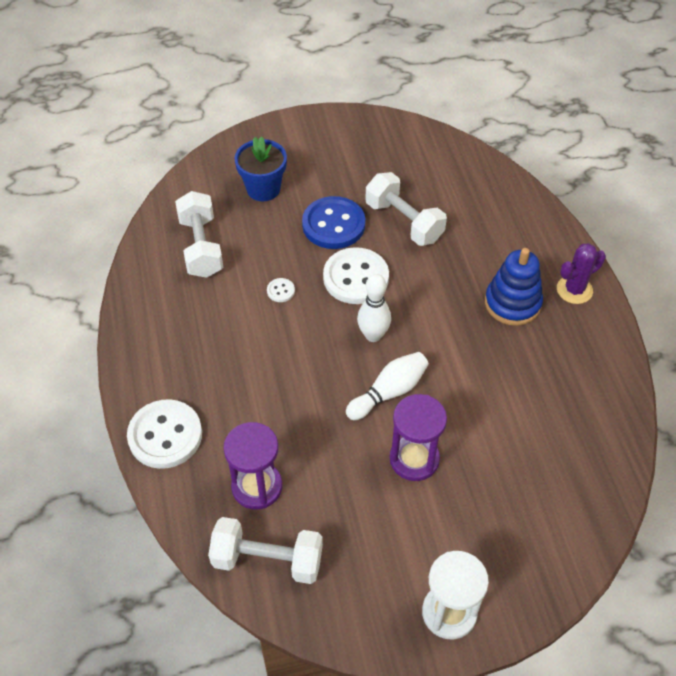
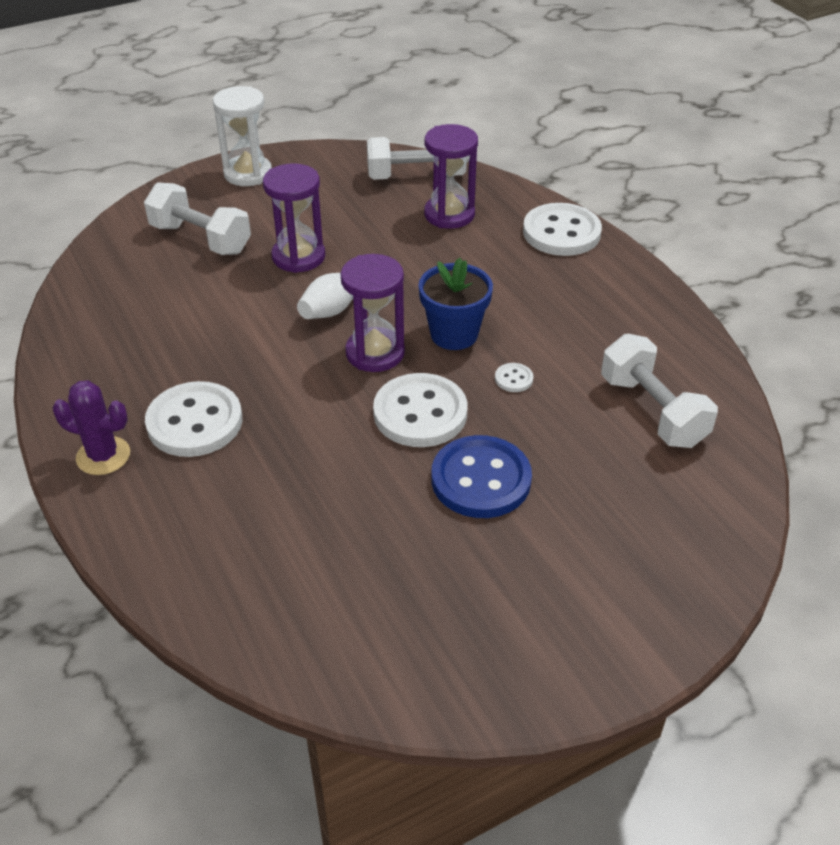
camera: 165 degrees right, 10 degrees down
(263, 189) = (618, 514): blue flower pot -> blue flower pot (454, 334)
(373, 335) = (375, 353): white bowling pin -> purple hourglass
(404, 222) = (373, 506): white dumbbell -> white dumbbell (201, 239)
(512, 303) = (195, 422): blue stacking toy -> white button
(574, 290) = (103, 456): purple cactus -> purple cactus turned 60 degrees clockwise

